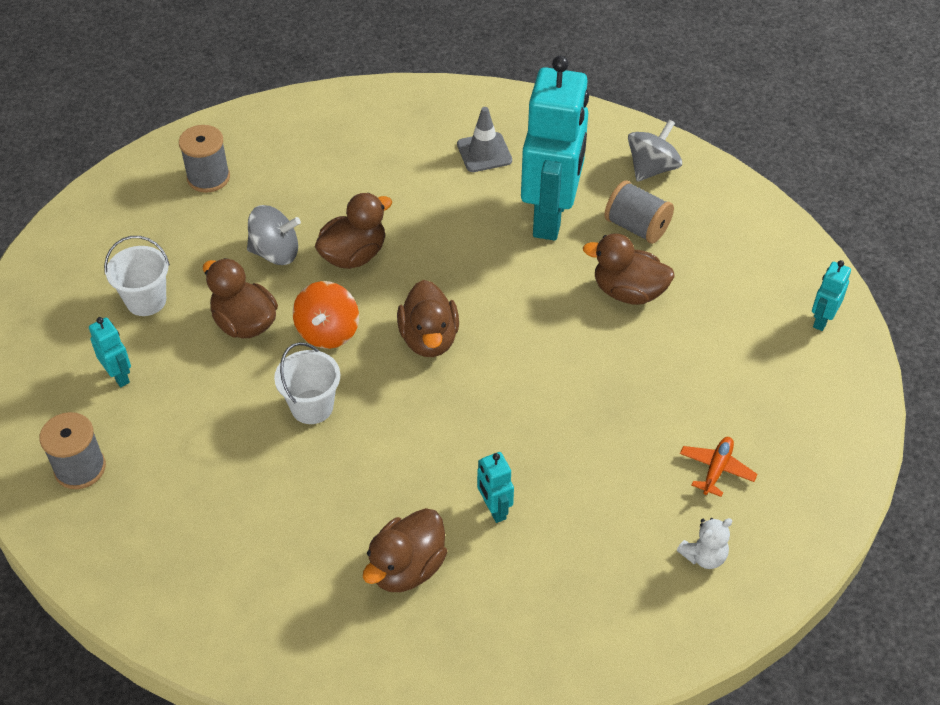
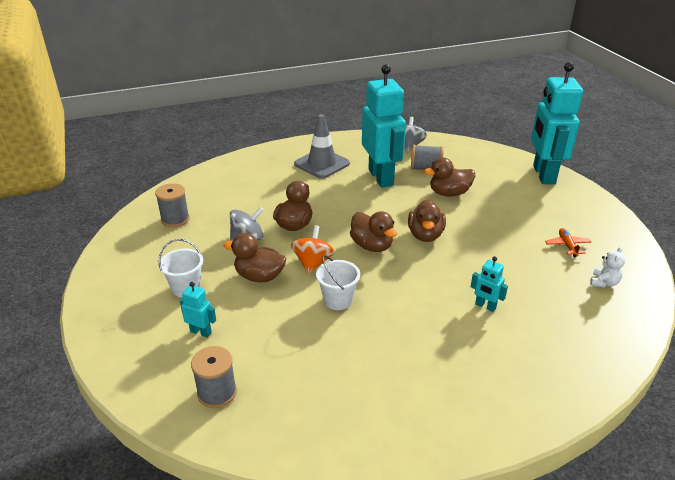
camera: 30 degrees left, 15 degrees down
(328, 332) = (313, 263): orange spinning top -> orange spinning top turned 150 degrees counterclockwise
(407, 568) = (470, 354): brown duck -> brown duck (425, 235)
(484, 152) = (322, 164): grey traffic cone -> grey traffic cone, size x1.57
(822, 320) = (543, 175): turquoise robot -> turquoise robot, size x2.45

